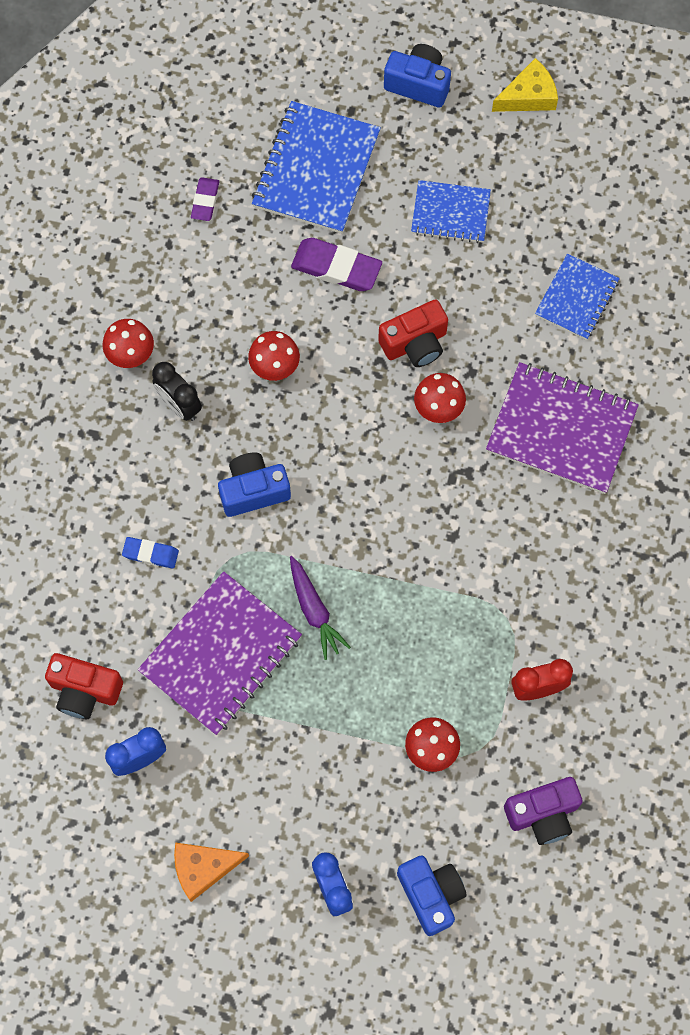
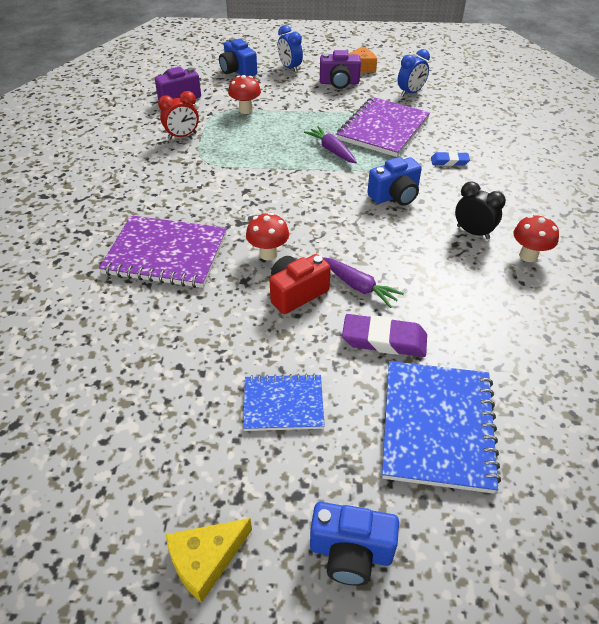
camera: 170 degrees right, 25 degrees down
(84, 691) = (455, 110): red camera -> none
(205, 201) = (535, 378): purple eraser -> none
(254, 816) = (339, 83): none -> purple camera
(275, 368) = (409, 262): red mushroom -> none
(343, 342) = (358, 286): none -> purple carrot
(577, 298) = (150, 346): blue notebook -> none

